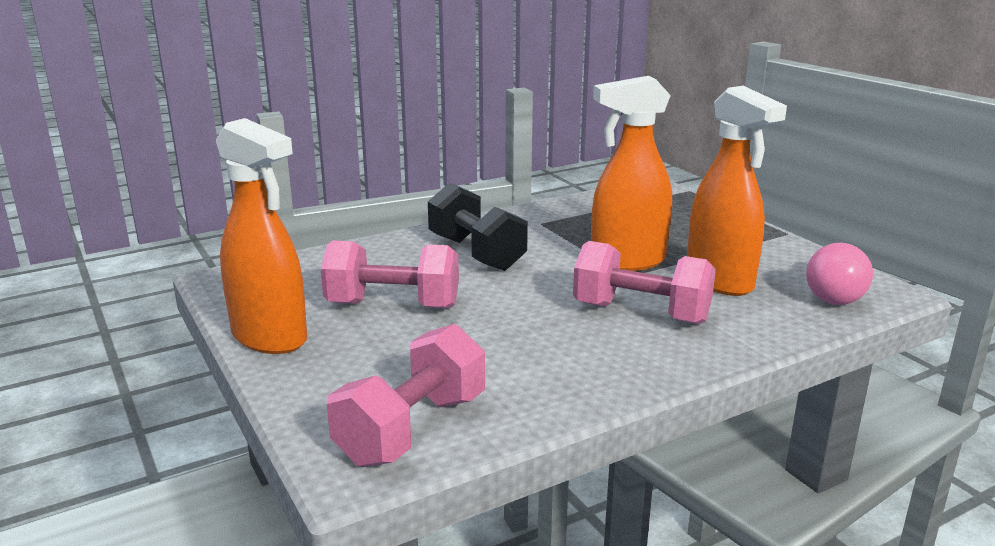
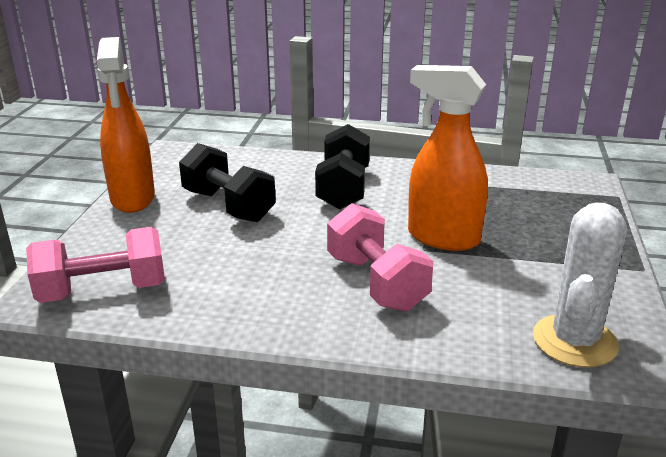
camera: 40 degrees right, 5 degrees up
(393, 305) = (228, 206): pink dumbbell -> black dumbbell
(720, 281) = (490, 285): orange spray bottle -> none
(831, 294) = (574, 341): pink light bulb -> white cactus

